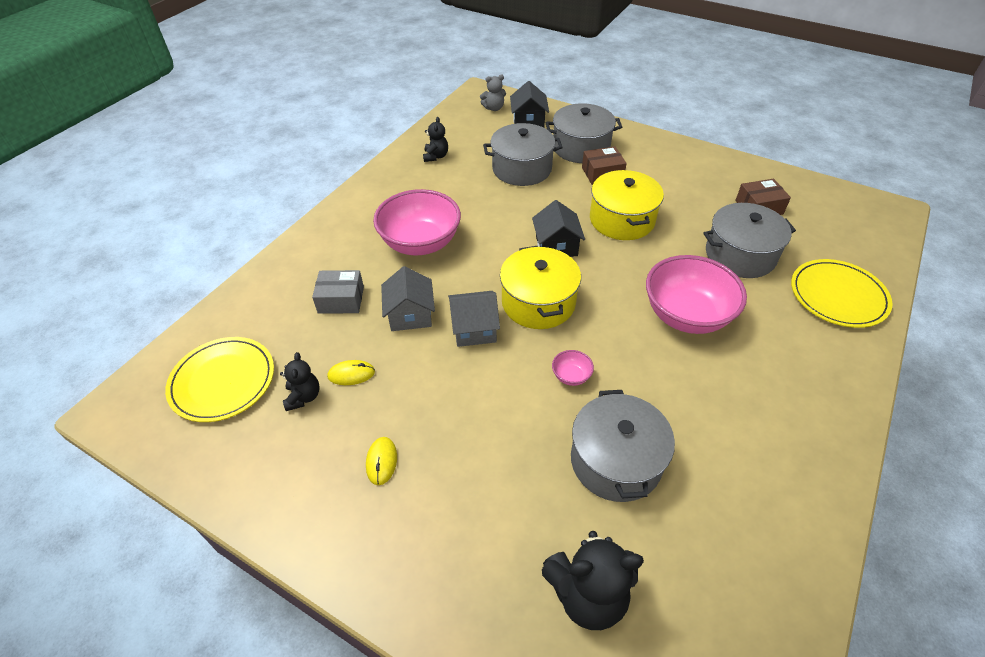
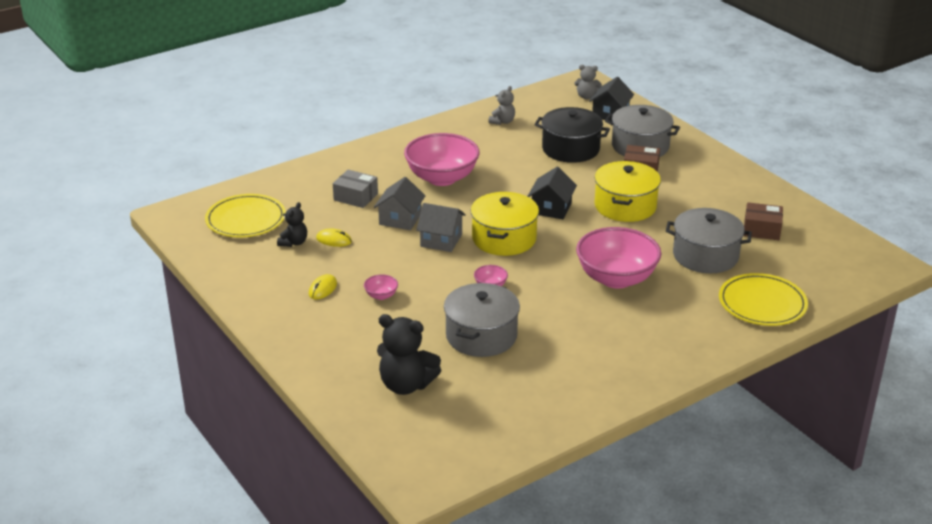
camera: 25 degrees right, 15 degrees down
(436, 156) = (502, 122): black teddy bear -> grey teddy bear
(460, 443) = (381, 295): none -> pink bowl
(522, 169) = (570, 149): grey pot -> black pot

